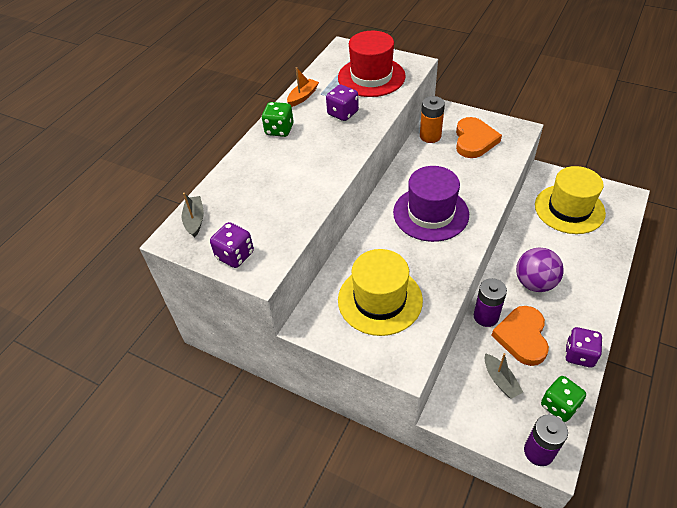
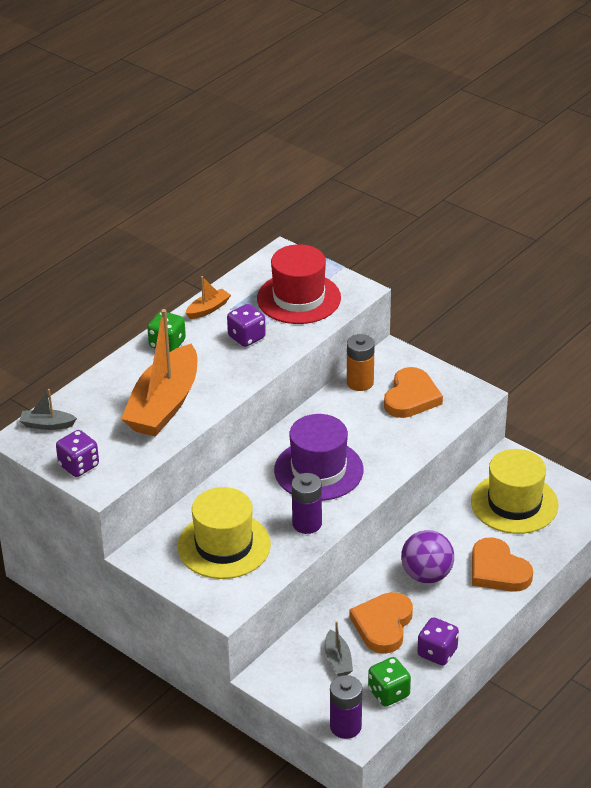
camera: 10 degrees right, 10 degrees down
(195, 220) = (47, 425): grey boat -> grey boat turned 90 degrees counterclockwise
(295, 182) = (164, 405): none -> orange boat
(486, 316) = (352, 598): purple battery -> purple battery (307, 524)
(587, 267) = (498, 570): none -> orange heart

